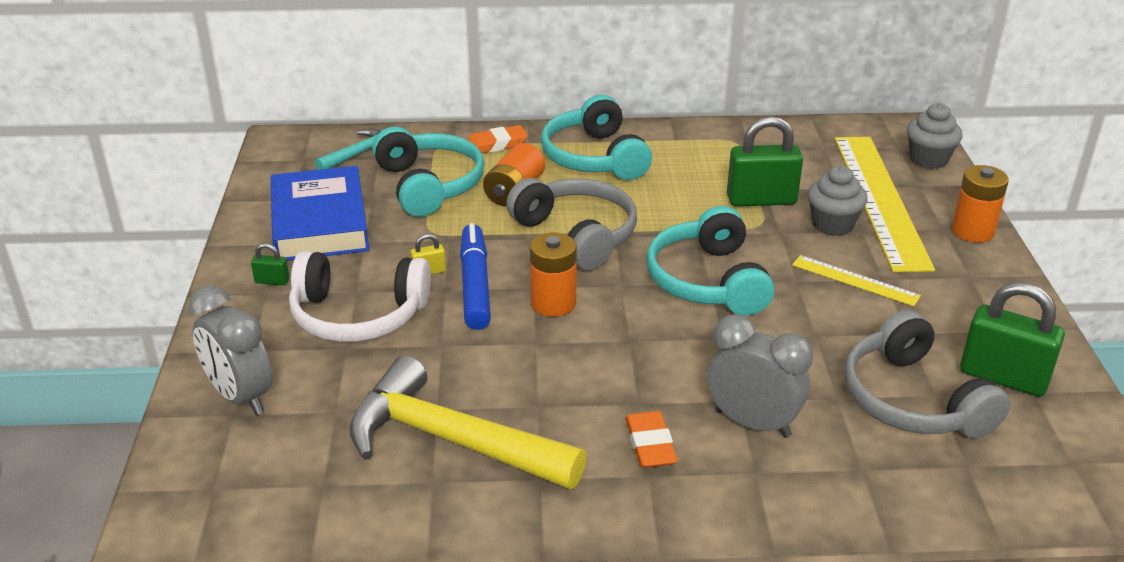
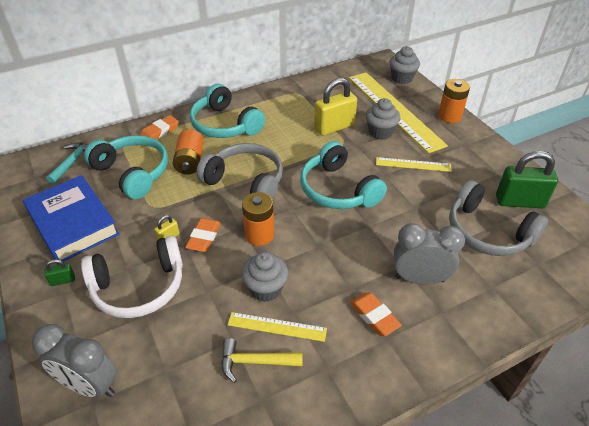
camera: 25 degrees left, 10 degrees up
(451, 440) = (255, 362): yellow hammer -> yellow hammer, size x0.49
(475, 285) = (204, 237): blue marker -> orange eraser
(505, 413) = (277, 327): none -> yellow ruler
(519, 367) = (266, 289): none -> grey cupcake
(761, 200) = (334, 127): green padlock -> yellow padlock

